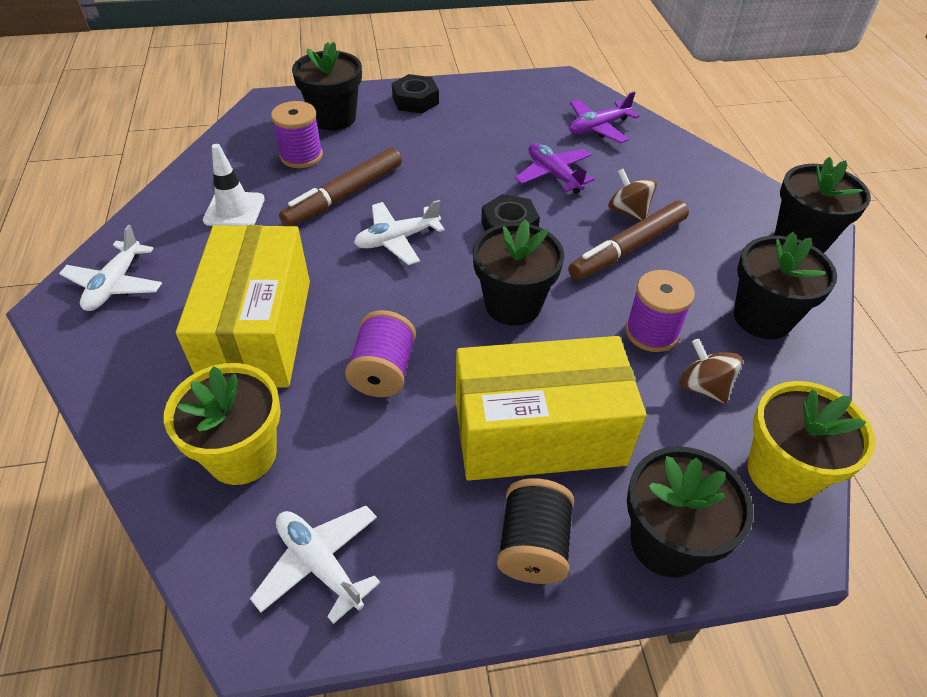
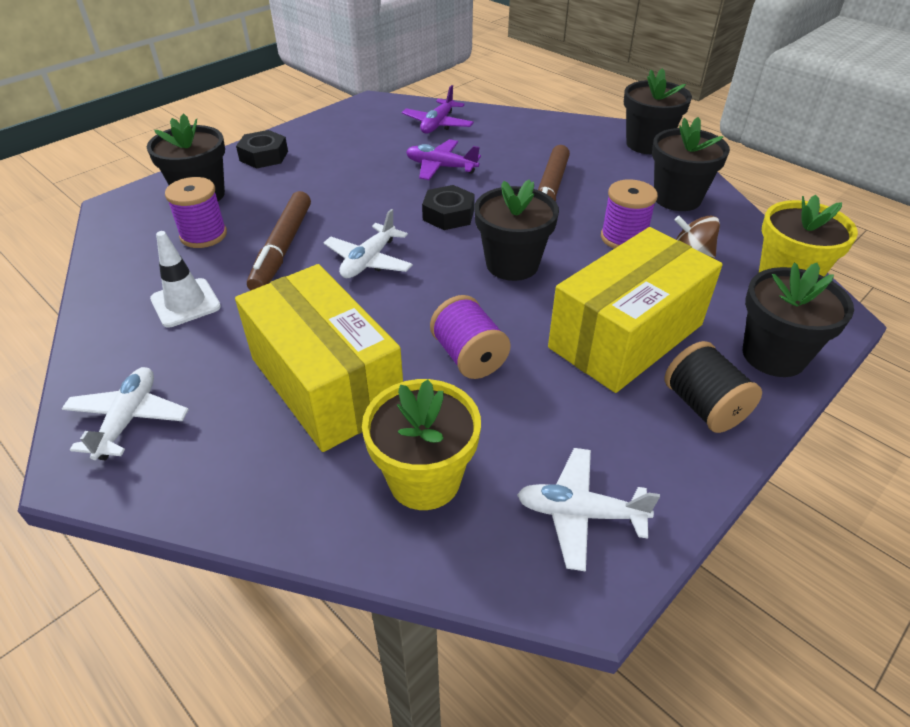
camera: 35 degrees left, 5 degrees down
(115, 285) = (128, 419): white plane -> white plane turned 150 degrees counterclockwise
(628, 211) = (522, 170): brown spinning top -> none

